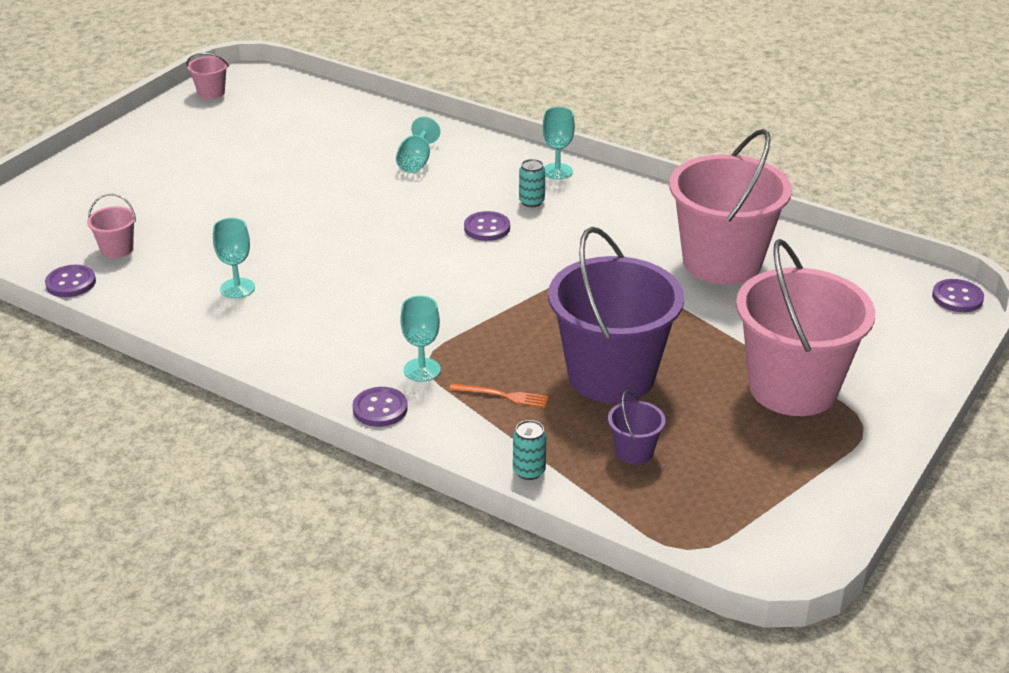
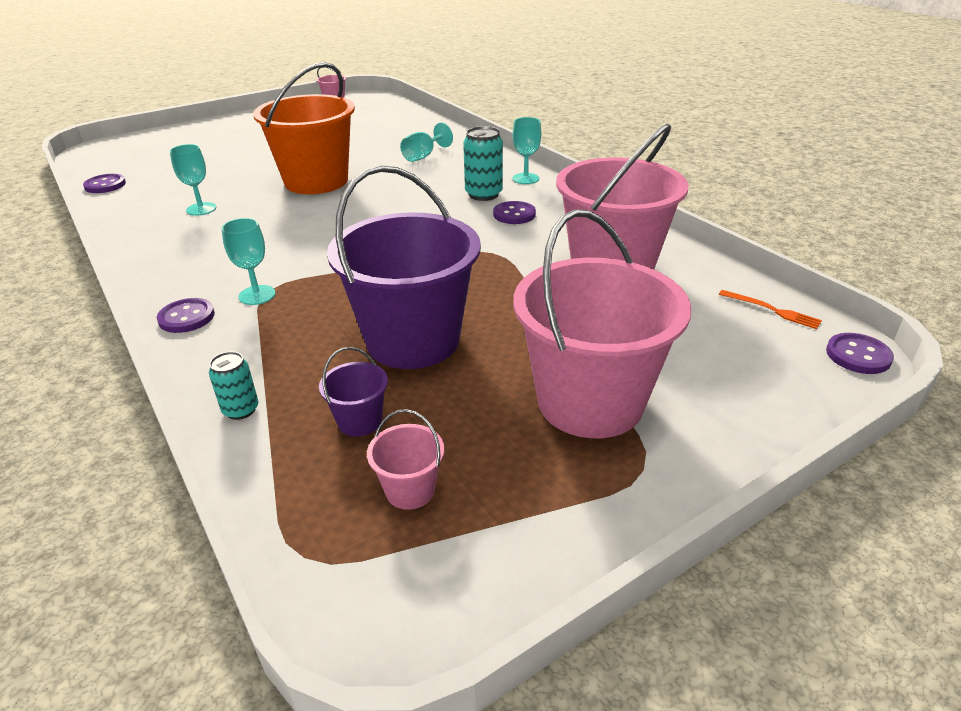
camera: 25 degrees right, 0 degrees up
(117, 249) = (160, 172): pink bucket -> pink bucket (410, 490)
(329, 223) = (316, 181): none -> orange bucket
(487, 228) = (428, 205): purple button -> purple button (514, 214)
(502, 395) = (297, 333): orange fork -> orange fork (772, 310)
(531, 202) = (483, 194): turquoise can -> turquoise can, size x1.65

